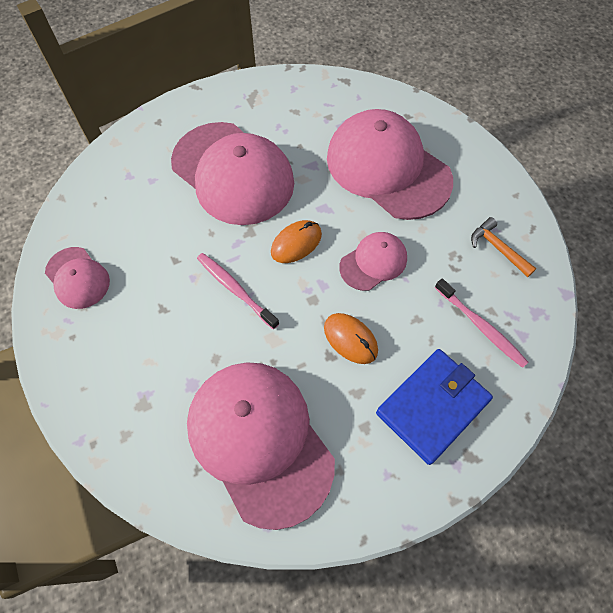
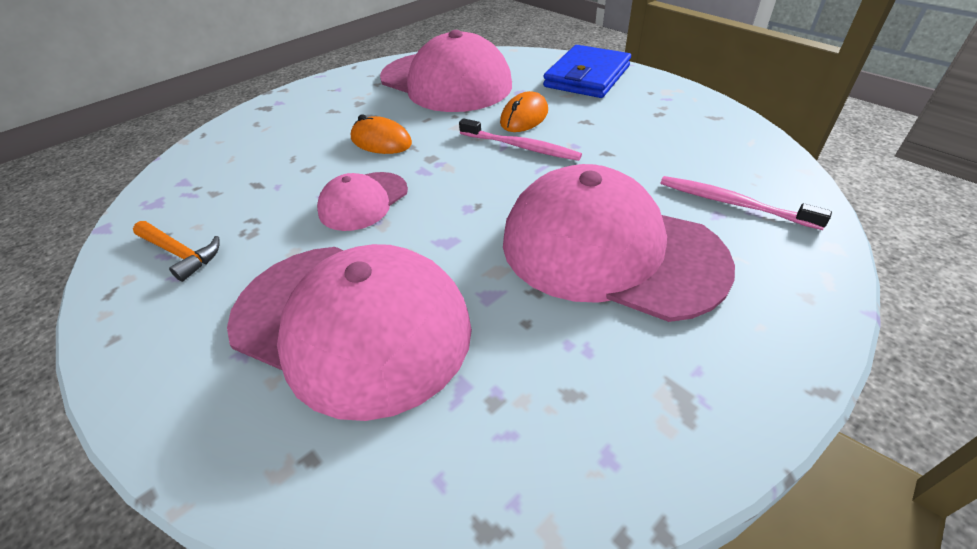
camera: 165 degrees right, 20 degrees down
(77, 278) = (693, 120): pink cap -> none
(296, 243) = (470, 196): orange mouse -> orange mouse (524, 117)
(432, 407) = (296, 122): blue wallet -> blue wallet (587, 76)
(481, 327) = (231, 177): pink toothbrush -> pink toothbrush (732, 203)

